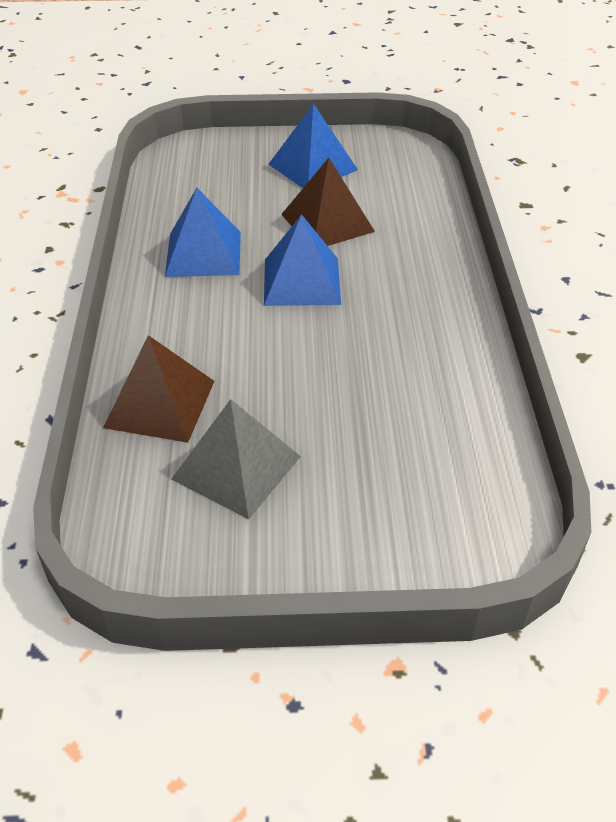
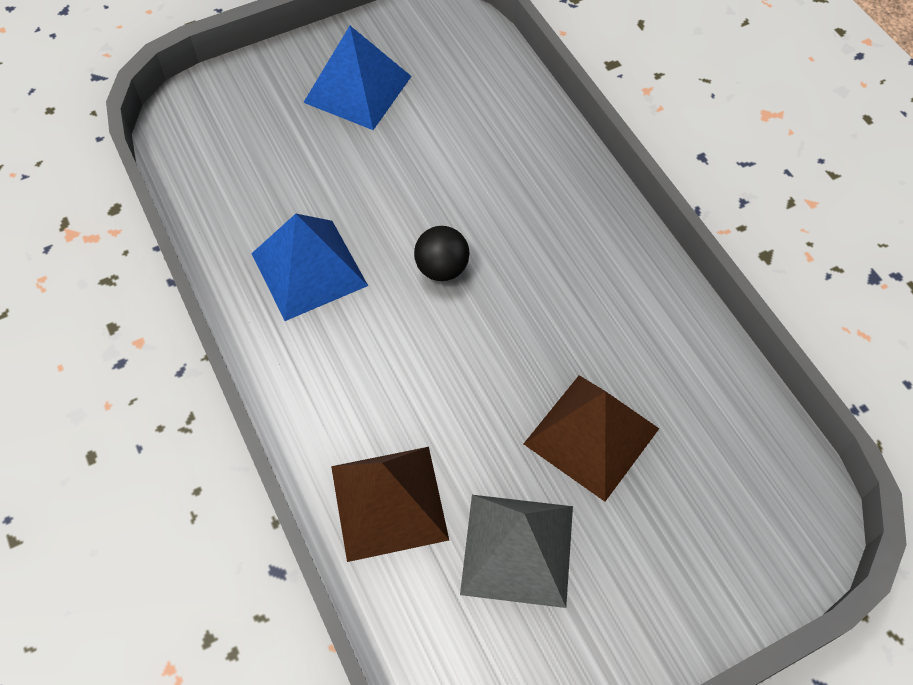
camera: 25 degrees left, 15 degrees up
(301, 281) = (442, 268): blue pyramid -> black ball
(327, 222) = (421, 170): brown pyramid -> brown pyramid (591, 436)

